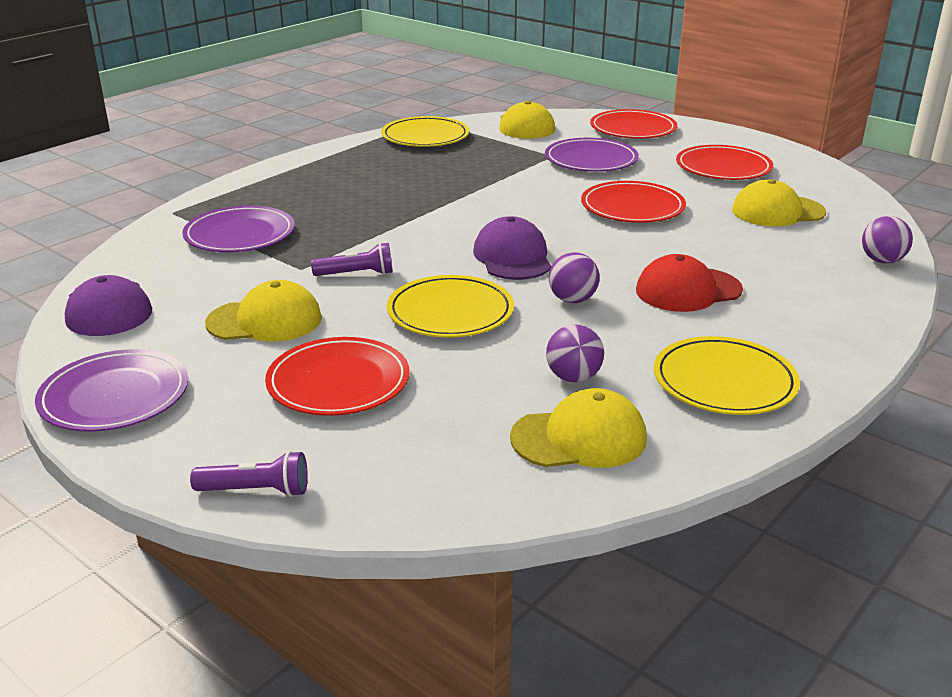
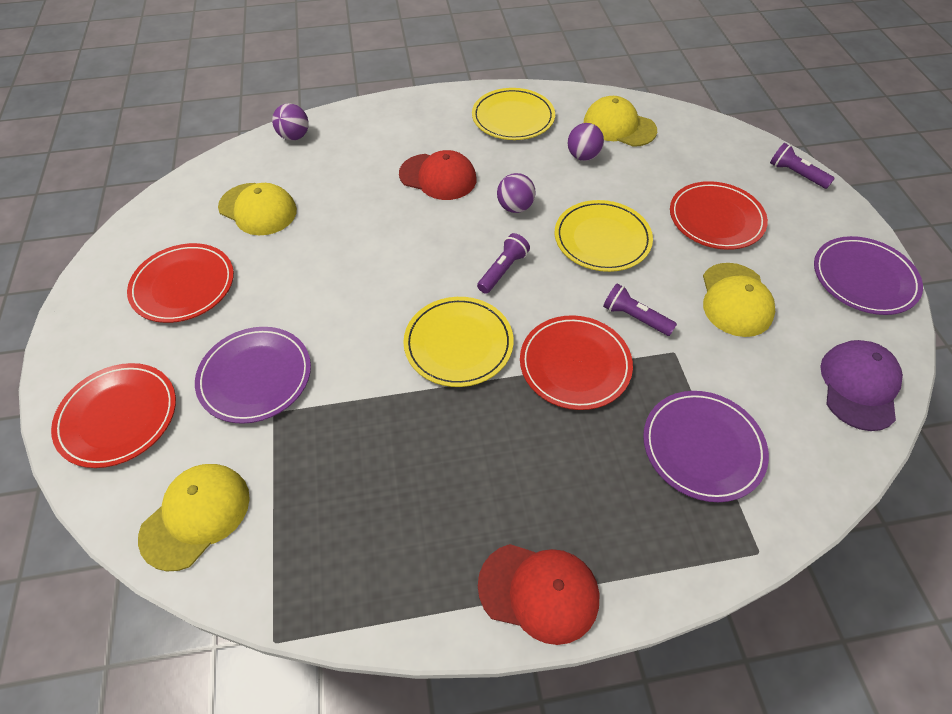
camera: 140 degrees left, 25 degrees up
(265, 321) = (735, 300): yellow cap -> yellow cap turned 120 degrees counterclockwise
(306, 164) = (539, 592): none -> red cap
(425, 136) = (334, 576): yellow plate -> yellow plate (458, 344)
(512, 257) = (503, 270): purple cap -> purple flashlight
(632, 207) = (339, 277): red plate -> red plate (575, 364)

